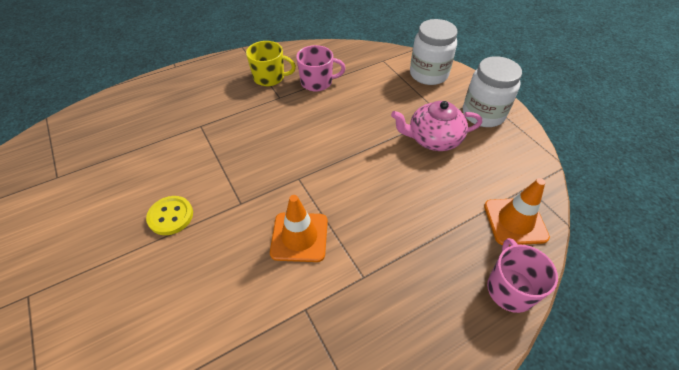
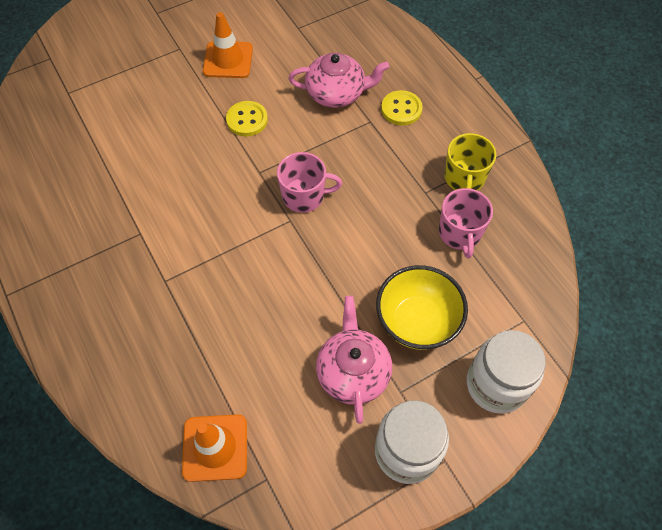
camera: 90 degrees right, 10 degrees up
(160, 147) = (336, 93): none -> pink teapot
(193, 107) = (401, 109): none -> yellow button
(299, 237) = (214, 225): orange traffic cone -> orange traffic cone (228, 60)
(389, 106) = (417, 322): none -> yellow bowl
(510, 288) = (133, 419): pink mug -> pink mug (304, 196)

